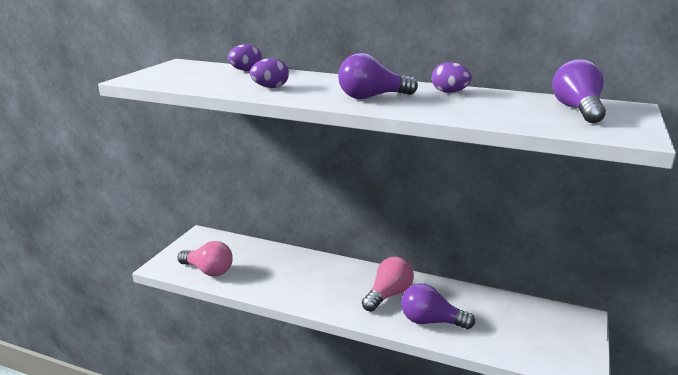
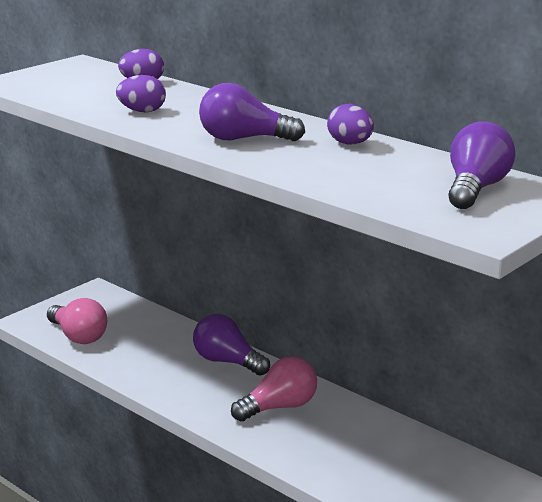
camera: 20 degrees right, 0 degrees up
(431, 321) = (308, 448): purple light bulb -> purple light bulb (227, 362)

